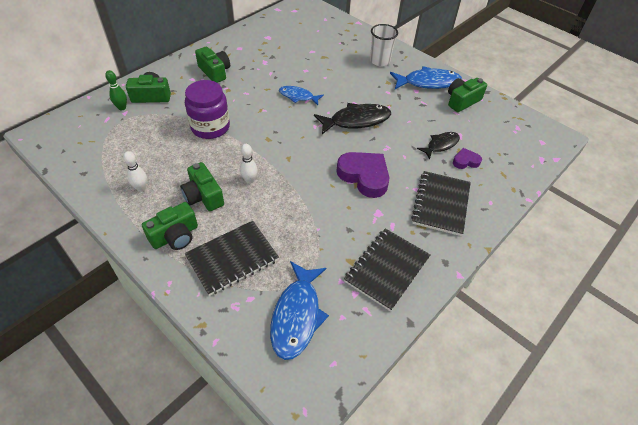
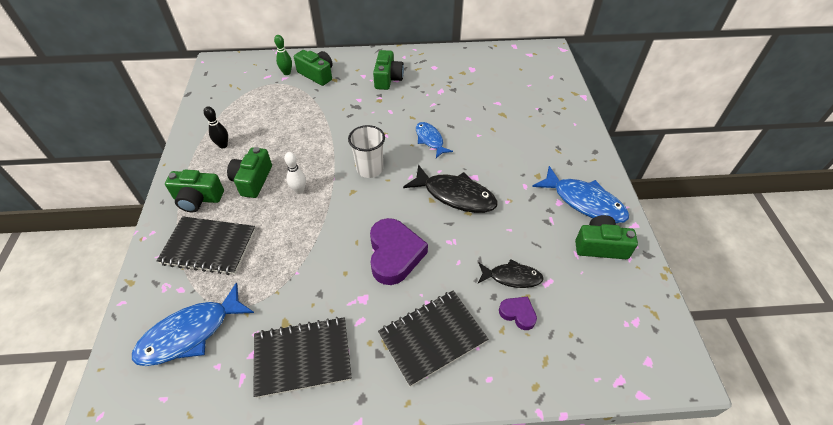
camera: 45 degrees right, 0 degrees up
(141, 188) = (223, 145): white bowling pin -> black bowling pin
(210, 127) = (326, 125): purple jar -> none
(379, 61) = (557, 148): white cup -> white cup (370, 169)

